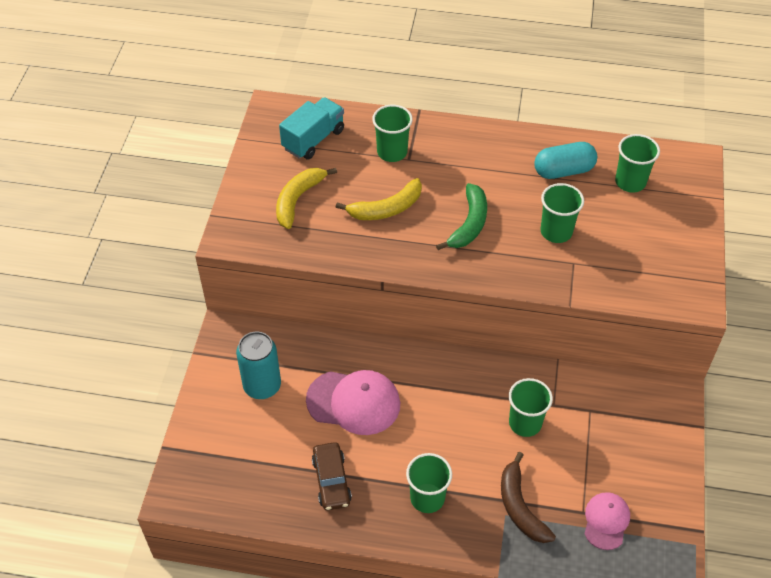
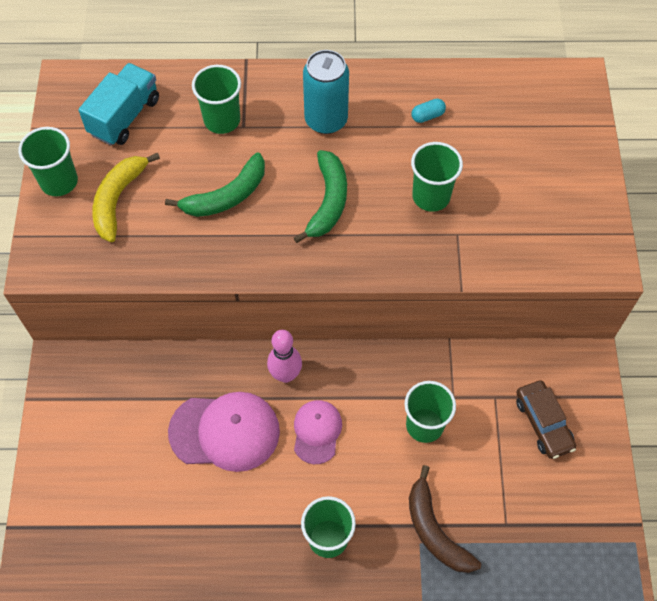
camera: 10 degrees left, 10 degrees up
(262, 386) = (114, 429): turquoise can -> turquoise can (326, 120)
(331, 481) = (214, 536): brown car -> brown car (543, 423)
(386, 208) = (226, 196): yellow banana -> green banana
(412, 366) = (285, 375): none -> pink bowling pin
(563, 171) = (427, 116): turquoise capsule -> turquoise capsule, size x0.48
(606, 521) = (533, 531): pink cap -> pink cap (317, 432)
(630, 182) = (506, 119): green cup -> green cup (59, 181)

